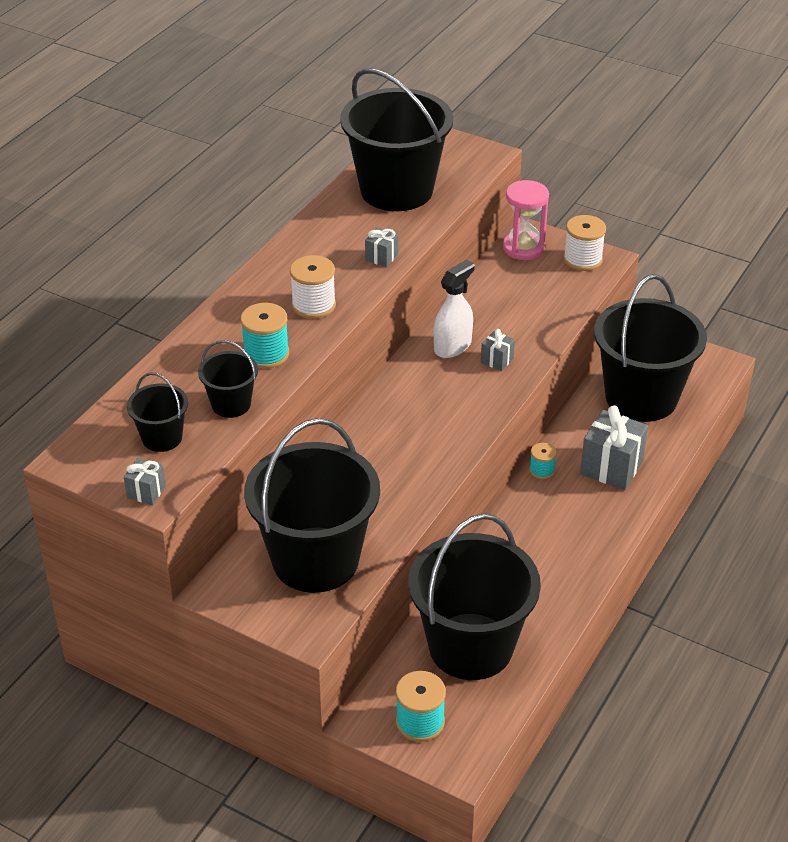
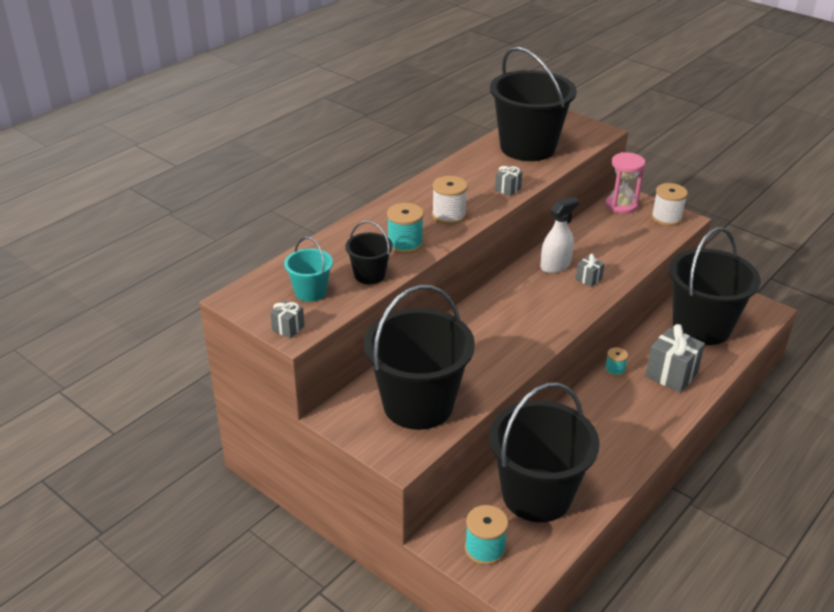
camera: 10 degrees right, 5 degrees down
(162, 438) = (310, 292): black bucket -> turquoise bucket

